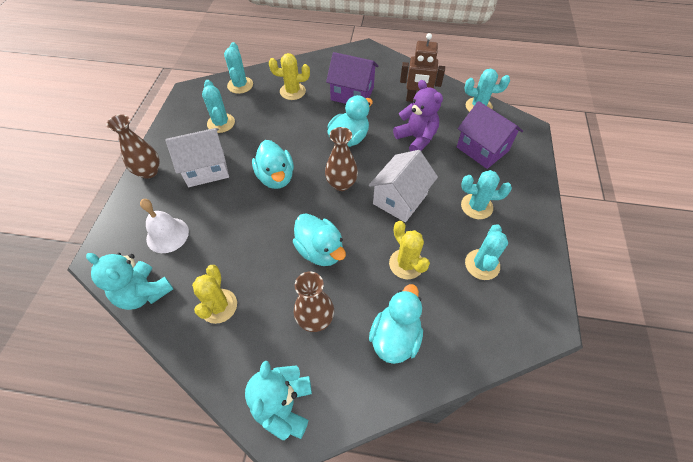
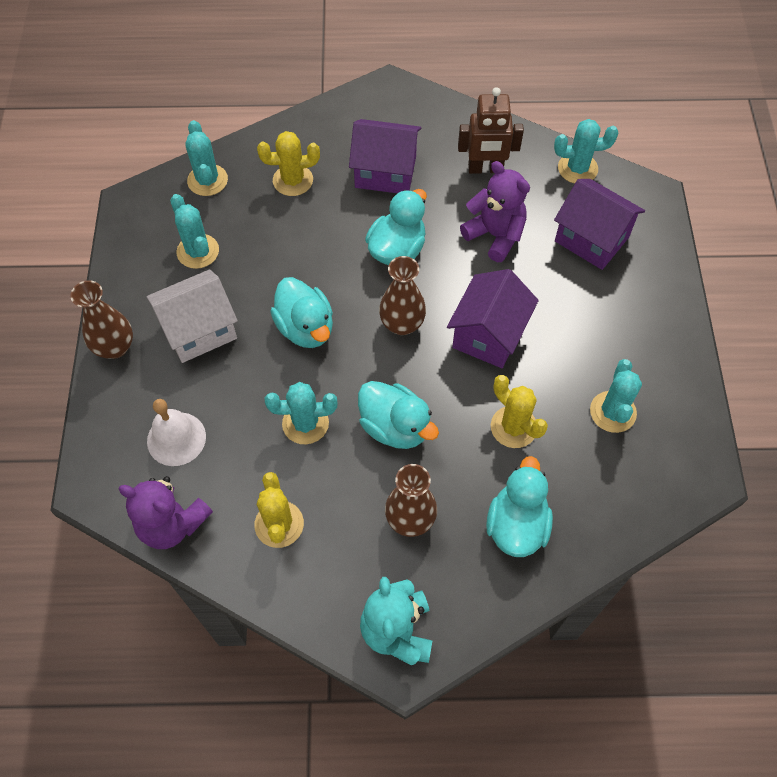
camera: 10 degrees left, 5 degrees up
(144, 293) = (172, 524): turquoise teddy bear -> purple teddy bear
(400, 199) = (488, 335): white house -> purple house
(476, 206) = (595, 330): turquoise cactus -> turquoise cactus (305, 423)

